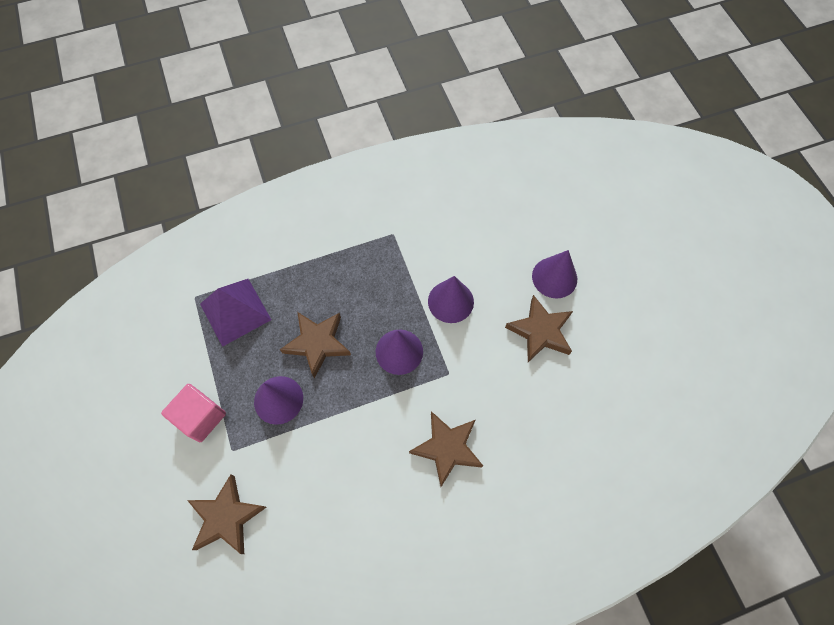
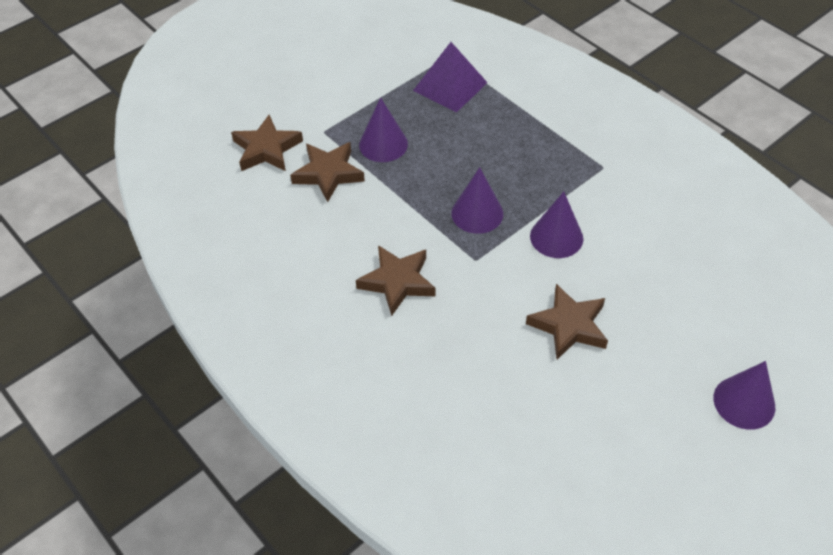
camera: 70 degrees right, 15 degrees down
(201, 417) = (343, 102): pink cube -> none
(317, 343) = (451, 151): brown star -> brown star (328, 174)
(554, 277) = (644, 321): purple cone -> purple cone (744, 402)

